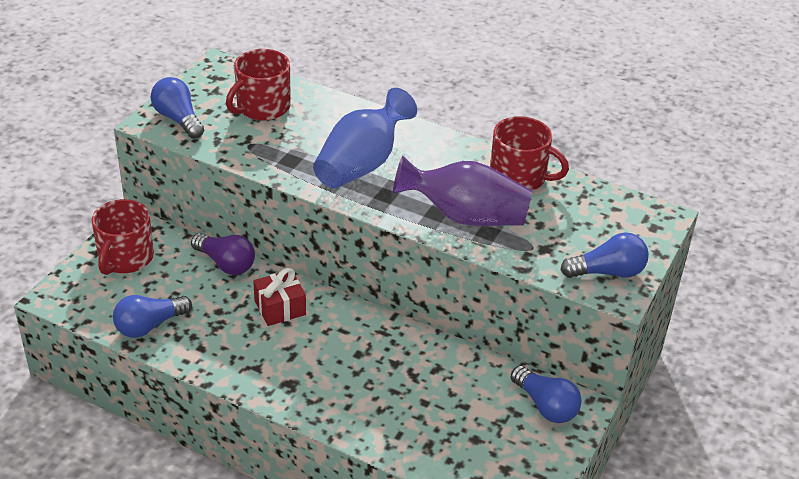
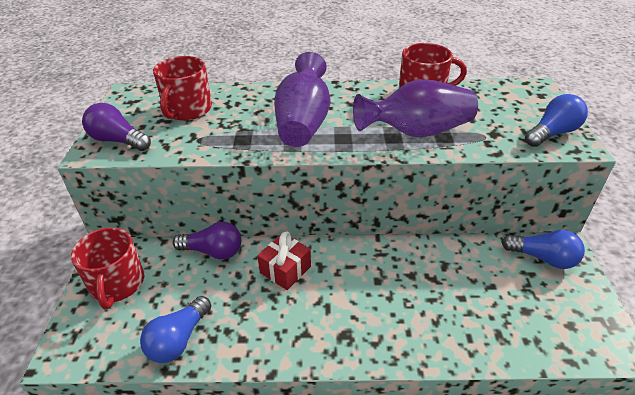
camera: 25 degrees left, 0 degrees up
(178, 119) = (118, 141): blue light bulb -> purple light bulb
(362, 164) = (303, 123): blue vase -> purple vase

